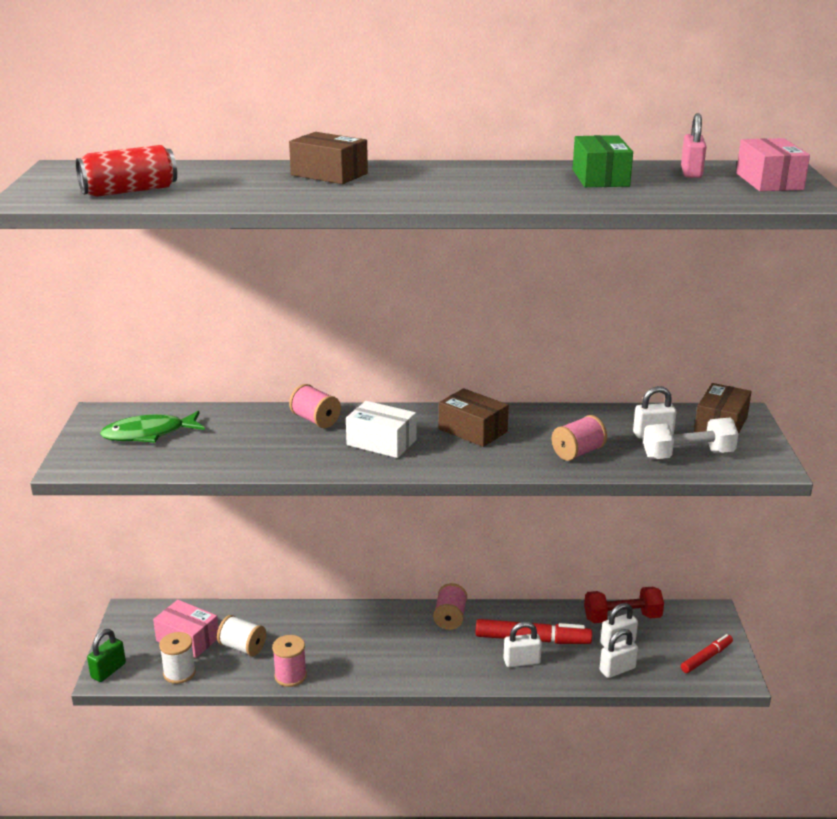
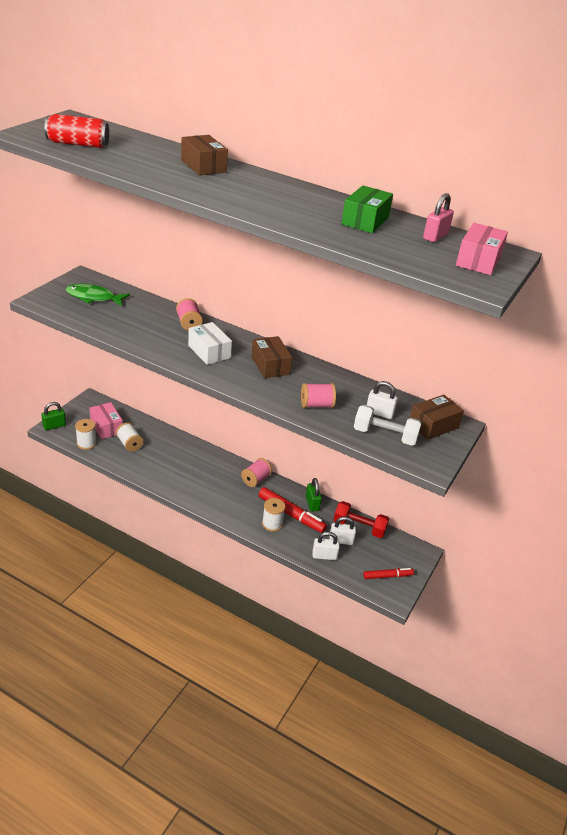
camera: 25 degrees right, 10 degrees up
(290, 676) = (139, 471): pink spool -> none
(521, 661) = (272, 524): white padlock -> white spool
(544, 615) = (312, 503): none -> green padlock

